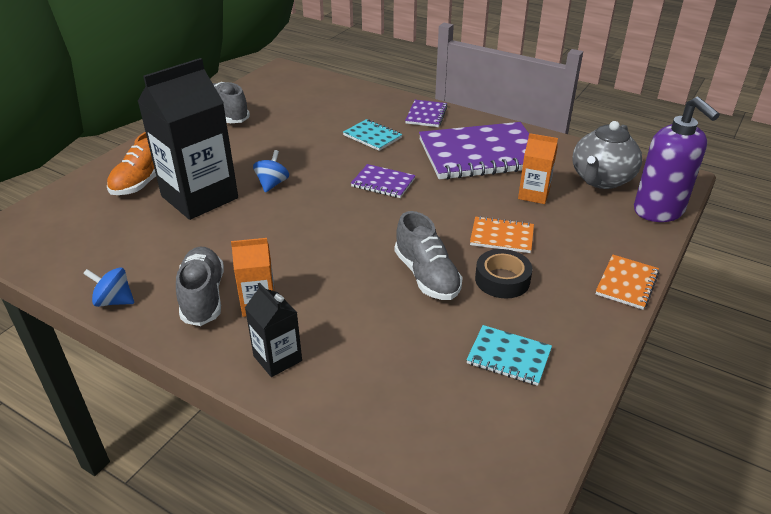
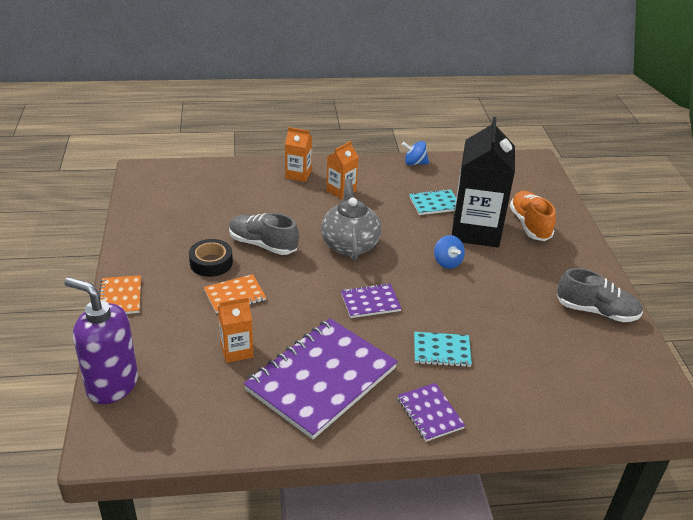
camera: 140 degrees right, 0 degrees up
(114, 301) = (414, 163): blue spinning top -> blue spinning top turned 150 degrees counterclockwise
(203, 297) = (374, 182): grey shoe -> none
(277, 358) = (298, 174): black carton -> orange carton
(508, 357) = (177, 221): turquoise notebook -> turquoise notebook (434, 203)
(601, 180) = (183, 402): grey teapot -> grey teapot (350, 244)

